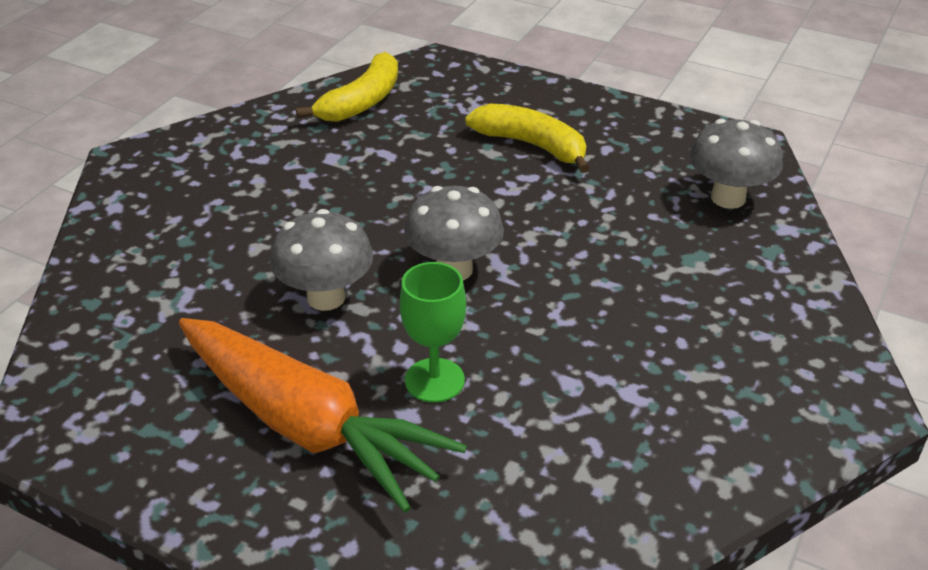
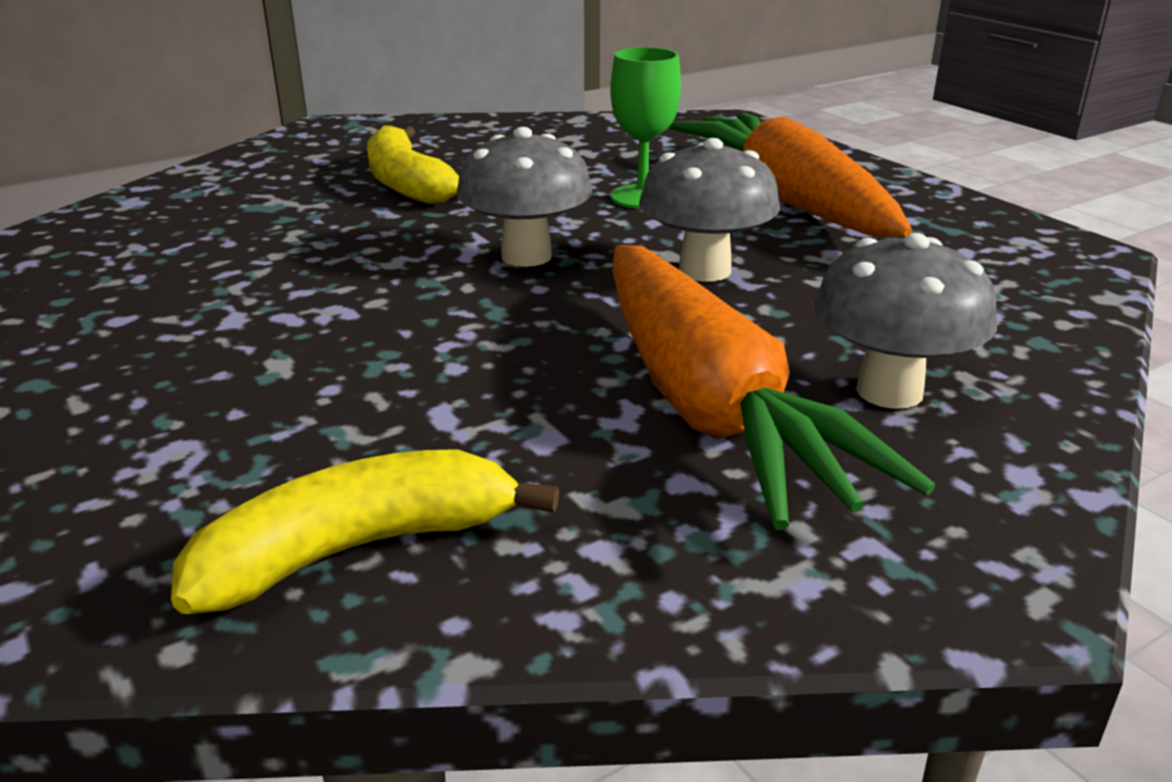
camera: 150 degrees left, 10 degrees down
(269, 195) = (709, 406): none -> orange carrot
(532, 145) = (205, 353): yellow banana -> yellow banana (406, 183)
(728, 198) = (119, 233): grey mushroom -> grey mushroom (889, 391)

